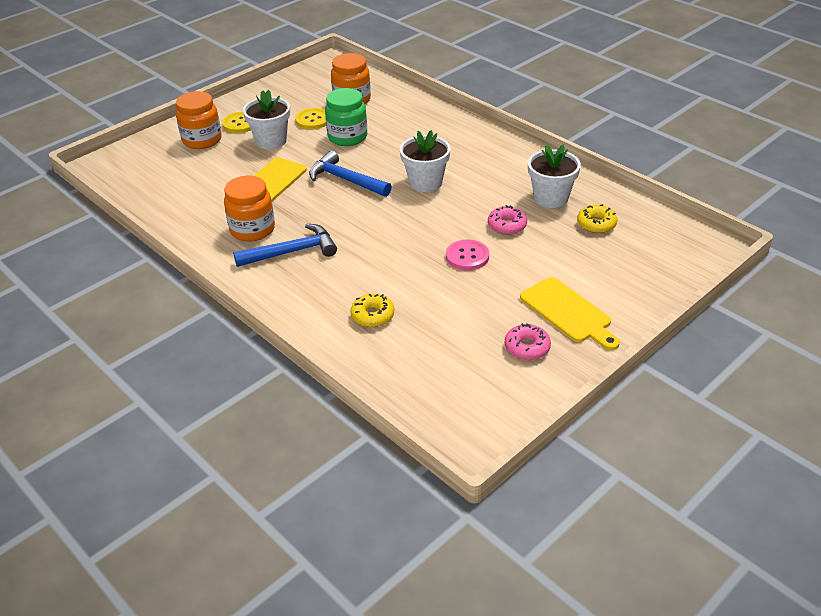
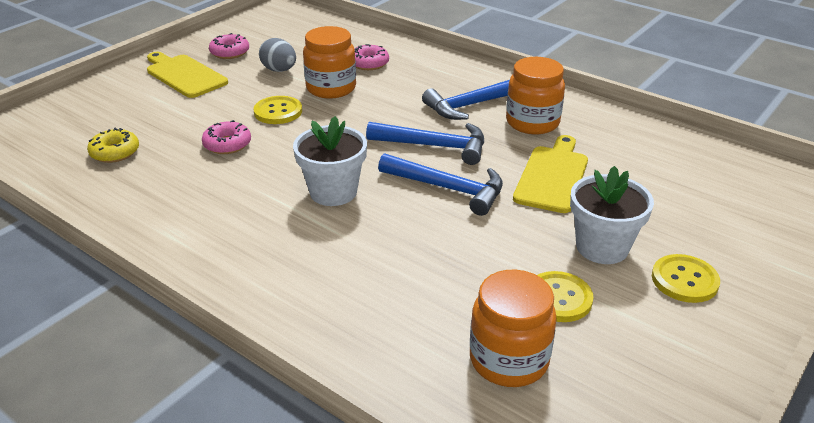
camera: 170 degrees right, 5 degrees down
(202, 140) = (717, 241): orange jar -> orange jar (331, 88)
(342, 213) = (434, 146): none -> blue hammer
(347, 137) = (477, 263): green jar -> none
(372, 315) = (369, 63): yellow donut -> pink donut
(467, 256) = (278, 112): pink button -> yellow button
(468, 312) = (279, 70): none -> grey egg
(550, 198) = (160, 181): white flower pot -> none

